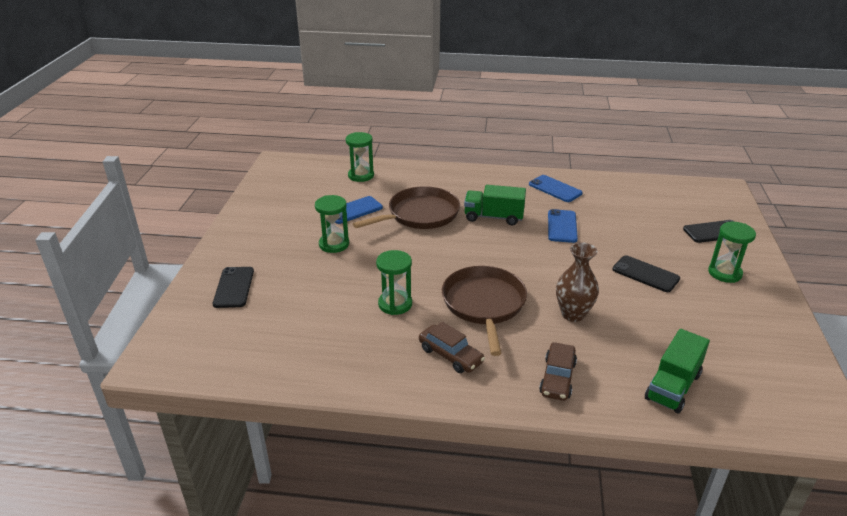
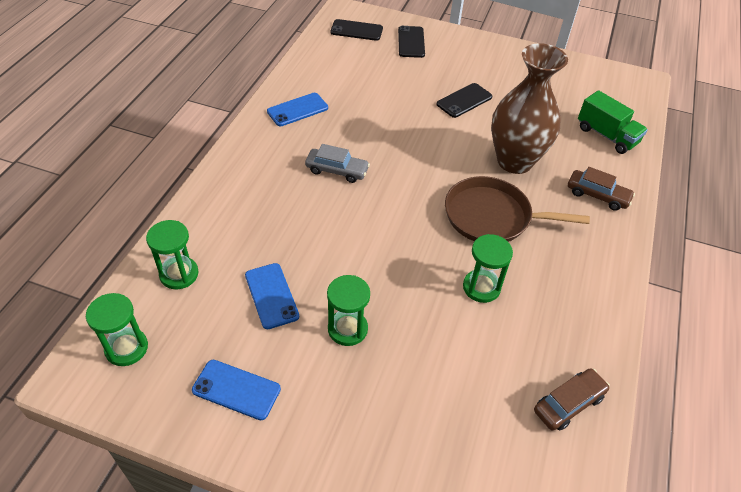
camera: 80 degrees left, 15 degrees up
(234, 287) = (419, 457): black phone -> black phone (356, 30)
(420, 214) = (307, 231): brown pan -> none
(450, 355) = (566, 259): brown car -> brown car (568, 404)
(493, 217) = (337, 170): green truck -> grey car
(562, 226) = (372, 126): blue phone -> blue phone (236, 389)
(573, 314) = (514, 161): brown vase -> brown vase, size x1.69
(724, 273) = (471, 59): green hourglass -> green hourglass (126, 348)

